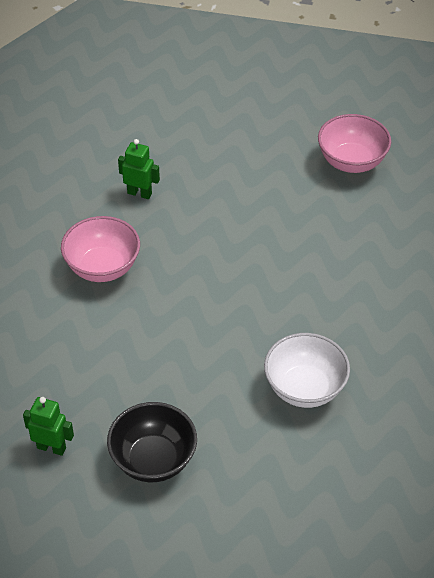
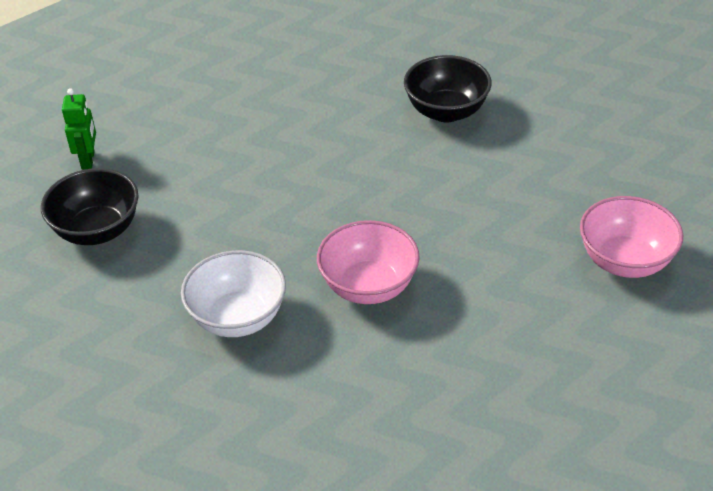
camera: 70 degrees right, 5 degrees down
(102, 267) = (327, 119): pink bowl -> pink bowl (368, 286)
(139, 193) = (446, 111): green robot -> black bowl

